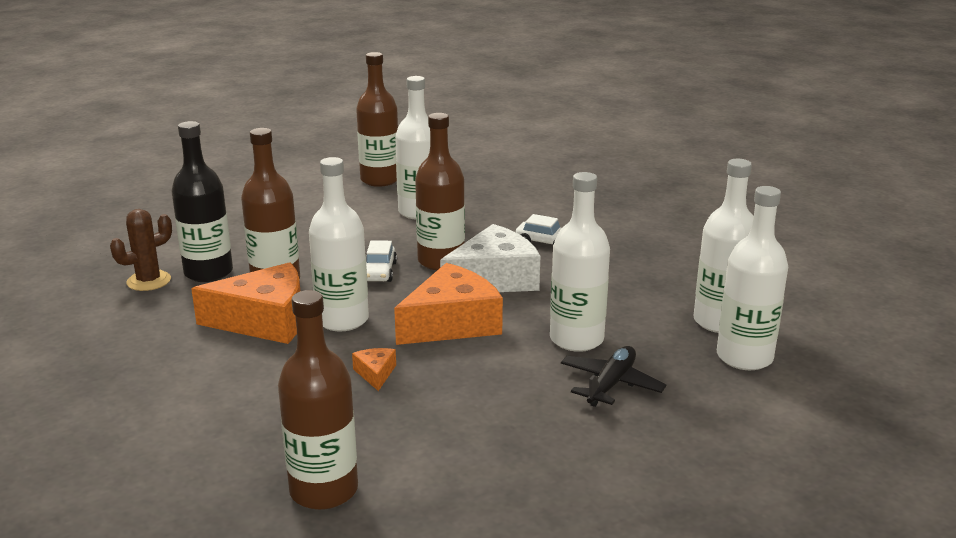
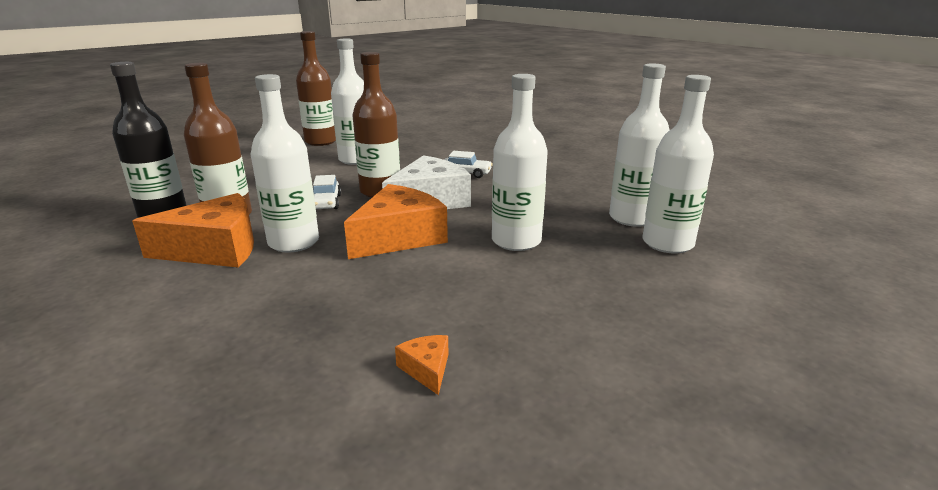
camera: 10 degrees left, 0 degrees up
(149, 281) = (100, 224): brown cactus -> none
(324, 490) = (278, 423): brown bottle -> none
(375, 373) = (330, 287): orange cheese -> orange cheese (426, 369)
(610, 384) = (562, 276): black plane -> none

